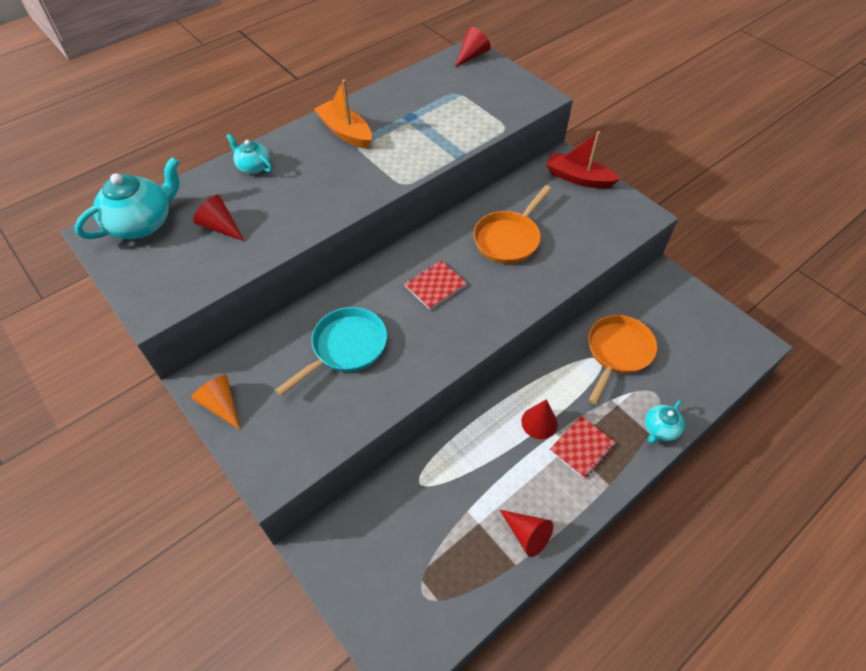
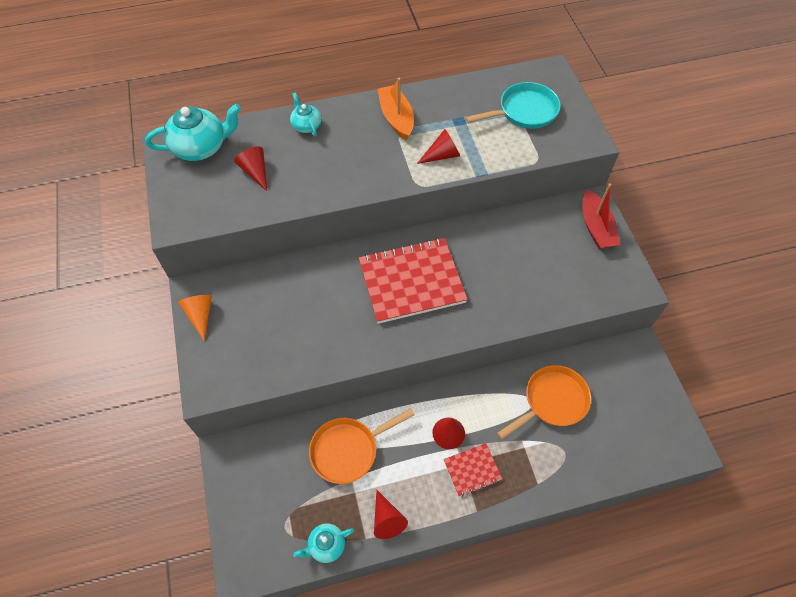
camera: 25 degrees right, 5 degrees up
(346, 348) = (313, 307): turquoise pan -> turquoise pan (524, 111)
(435, 285) = (411, 282): red notebook -> red notebook, size x2.07
(472, 56) = (549, 76): red cone -> red cone (442, 155)
(509, 239) = (498, 263): orange pan -> orange pan (348, 450)
(578, 178) = (596, 227): red boat -> red boat turned 150 degrees counterclockwise
(660, 429) = (549, 485): turquoise teapot -> turquoise teapot (326, 545)

